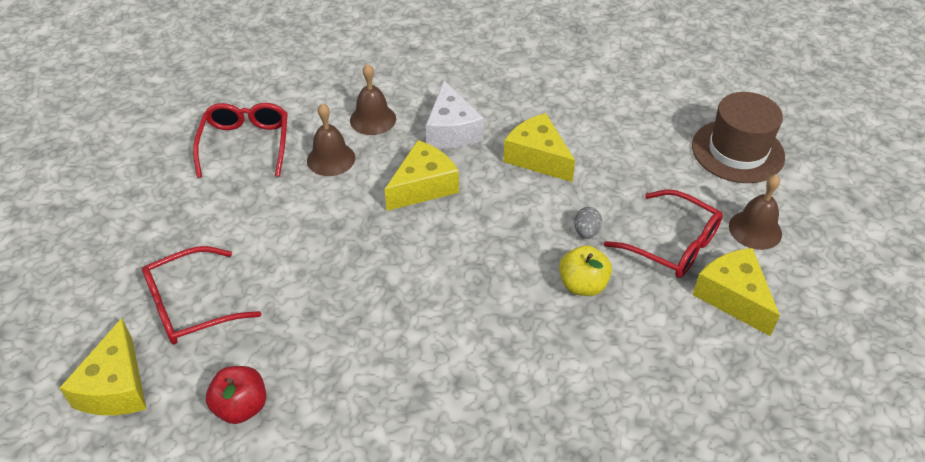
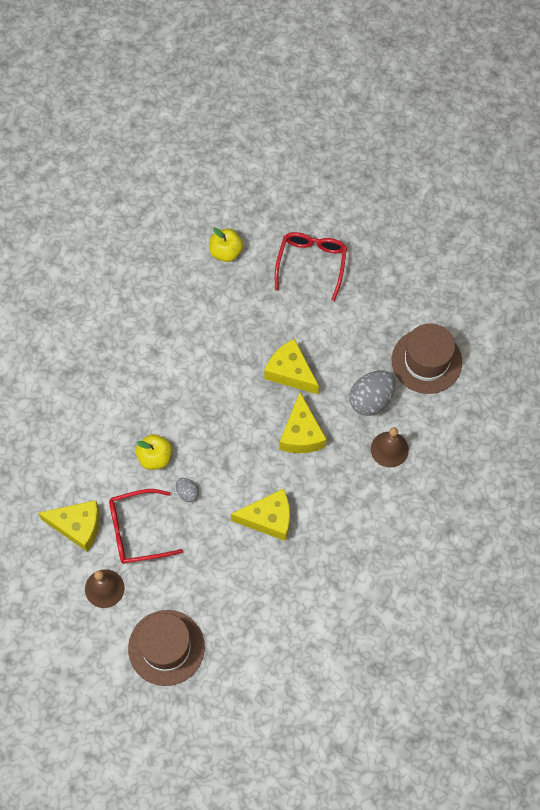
camera: 130 degrees right, 20 degrees up
(116, 386) = (286, 208): yellow cheese -> yellow cheese (290, 372)
(241, 407) = (226, 252): red apple -> yellow apple
(246, 144) = (426, 361): red glasses -> brown hat
(331, 159) = (371, 400): brown bell -> grey egg
(451, 130) = (337, 488): white cheese -> none

